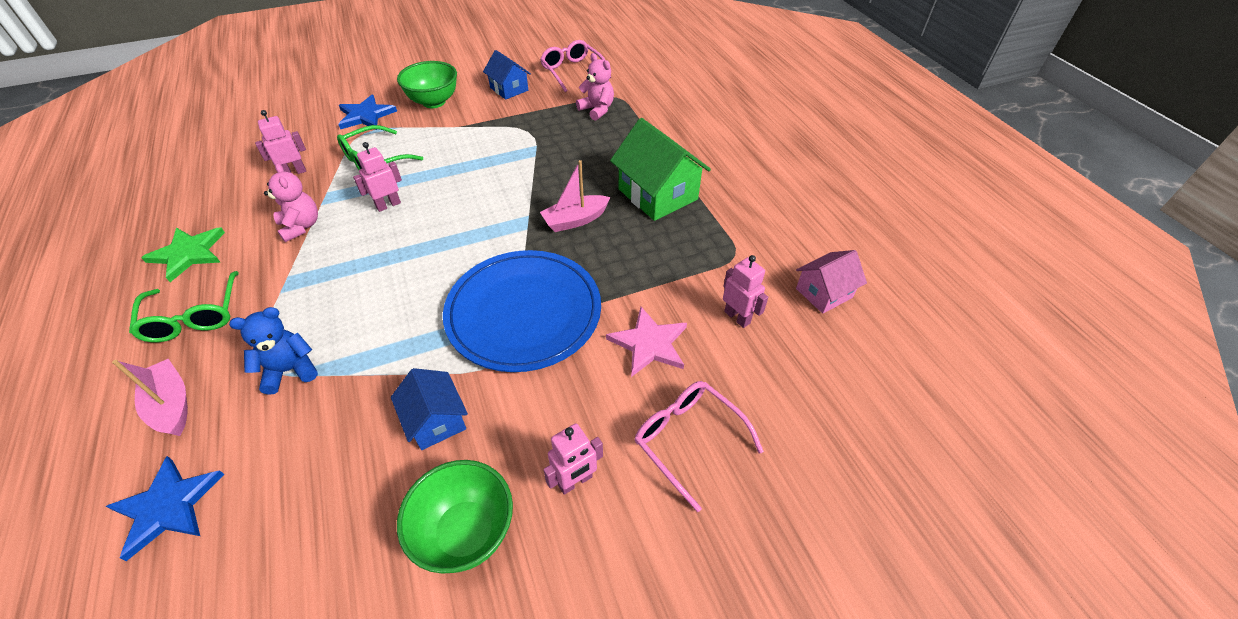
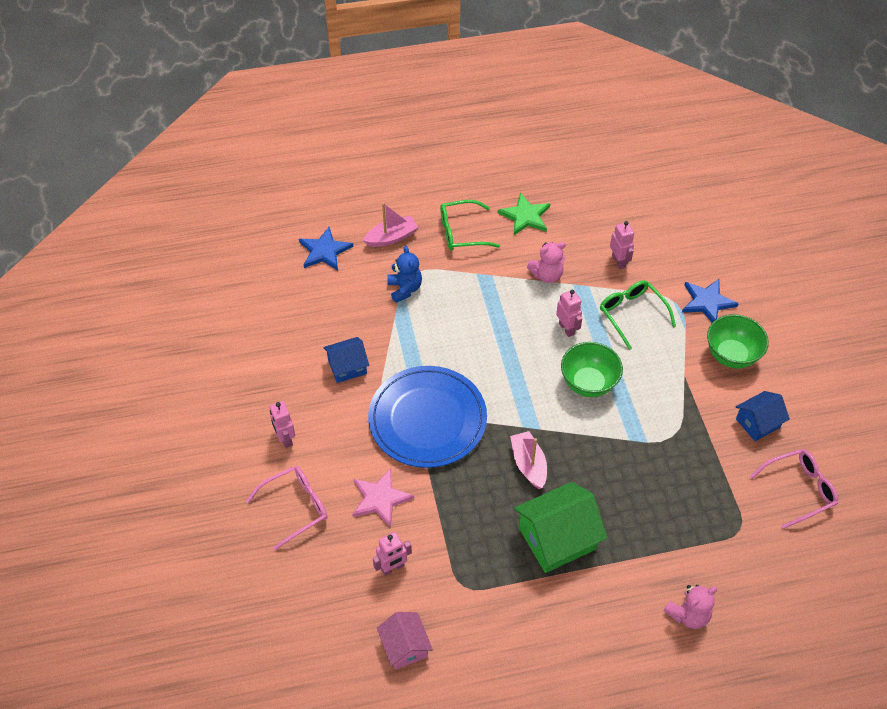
camera: 100 degrees right, 5 degrees up
(466, 532) = (270, 383): green bowl -> green bowl (588, 383)
(597, 110) = (712, 505): pink teddy bear -> pink teddy bear (688, 614)

